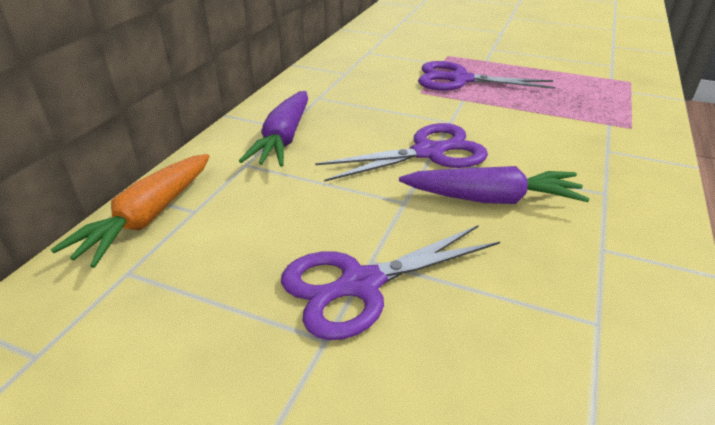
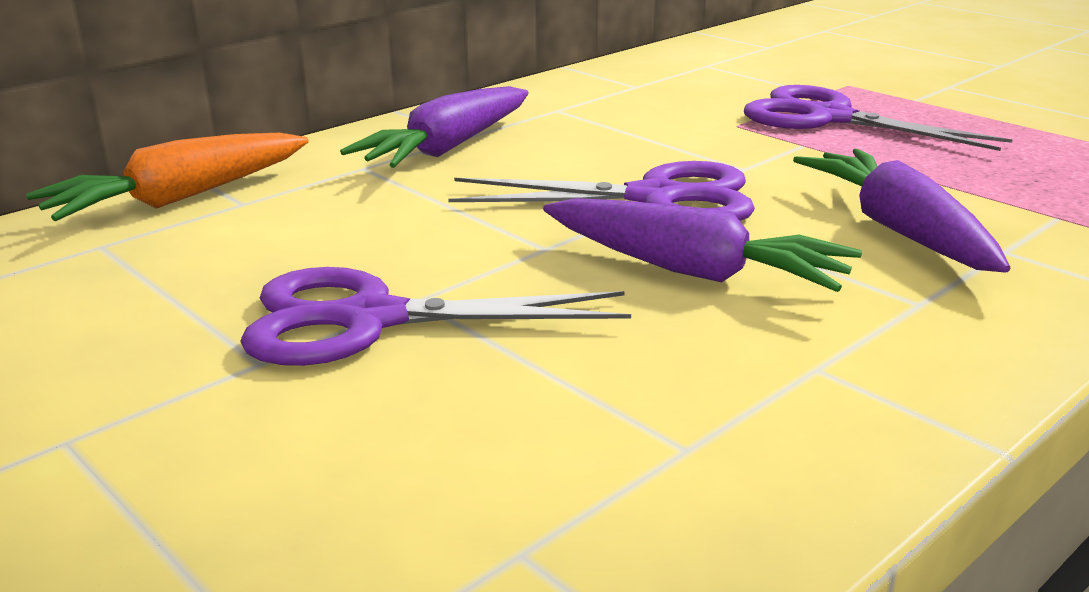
camera: 25 degrees right, 10 degrees down
(555, 148) = (899, 230): none -> purple carrot

